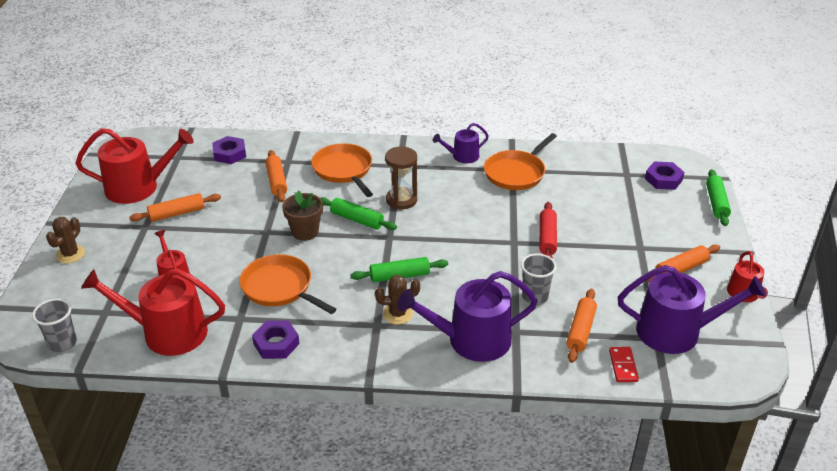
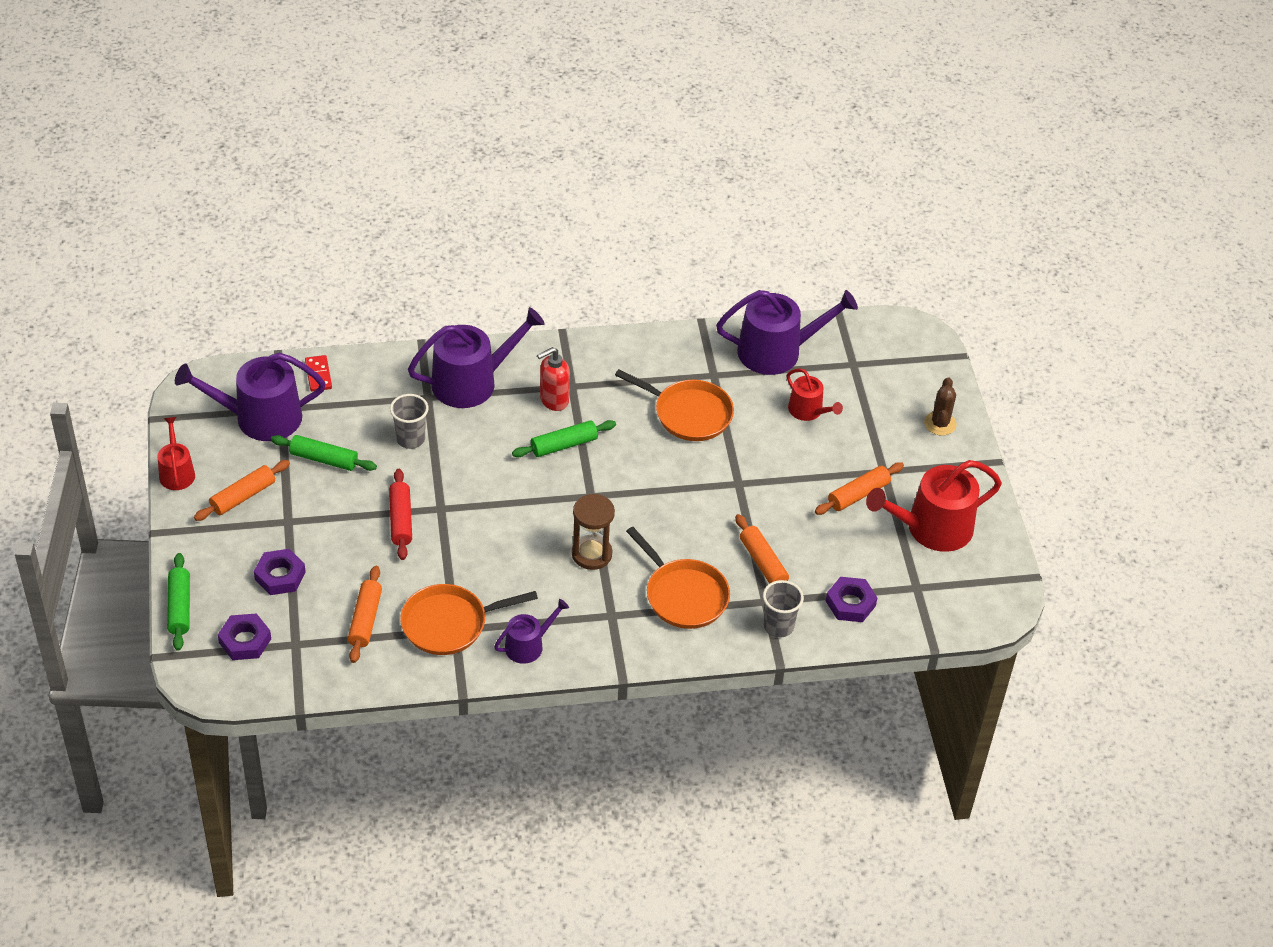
camera: 165 degrees right, 10 degrees up
(62, 343) = (870, 328): grey cup -> grey cup (778, 626)
(167, 332) = (777, 351): red watering can -> purple watering can
(276, 343) = (664, 354): purple nut -> purple nut (280, 576)
(305, 232) = (692, 489): brown flower pot -> none
(357, 220) = (637, 515): green rolling pin -> green rolling pin (324, 459)
(398, 314) = (553, 400): brown cactus -> red soap dispenser
(516, 173) = (449, 624): orange pan -> orange pan turned 135 degrees counterclockwise
(580, 330) = (360, 406): orange rolling pin -> orange rolling pin (365, 619)

